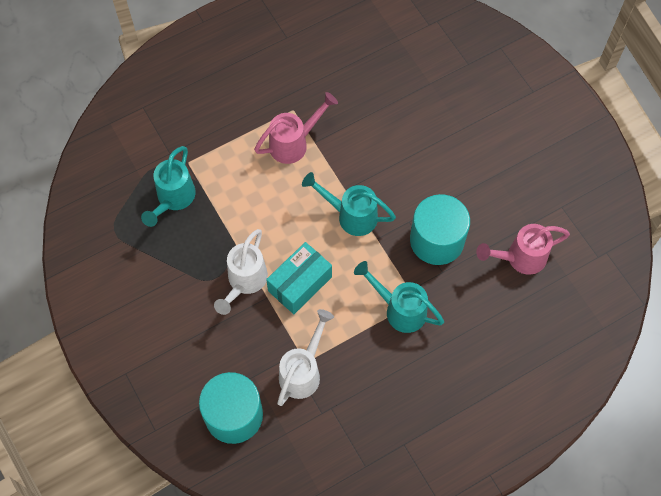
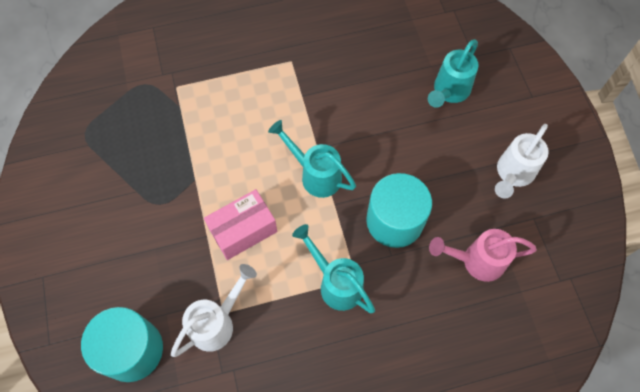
camera: 15 degrees right, 0 degrees up
(173, 199) = (150, 118): turquoise watering can -> turquoise watering can (448, 92)
(244, 282) = (189, 215): white watering can -> white watering can (512, 174)
(294, 143) = (282, 92): pink watering can -> none
(300, 284) = (243, 230): turquoise box -> pink box

